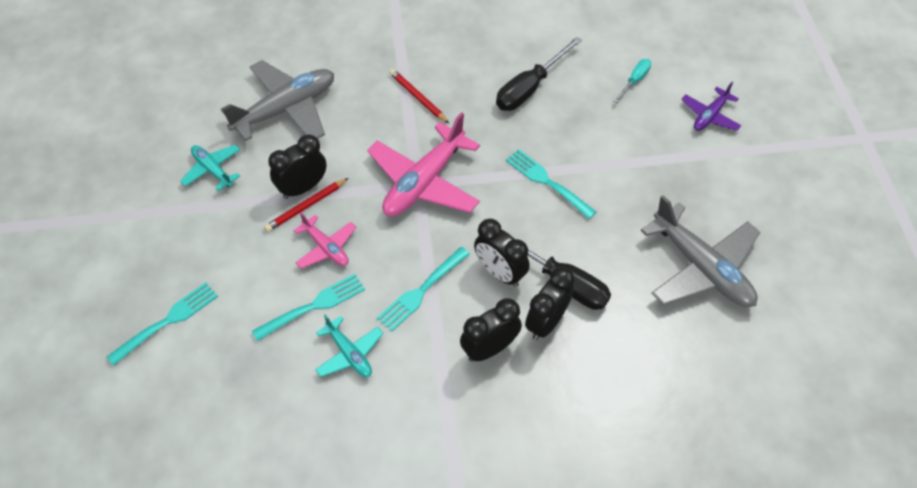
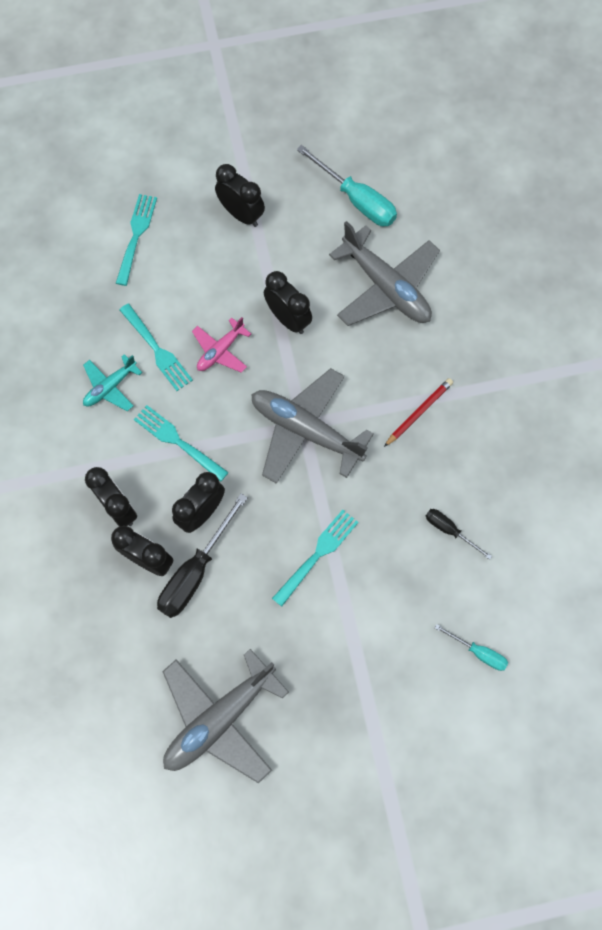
camera: 85 degrees right, 15 degrees up
(167, 322) = (136, 236): turquoise fork -> turquoise fork turned 120 degrees counterclockwise
(170, 220) = (241, 215): none -> black clock
(184, 123) = (356, 200): none -> turquoise screwdriver
(213, 170) = (302, 237): turquoise plane -> none
(306, 206) = (266, 326): red pencil -> none
(424, 182) = (306, 431): pink plane -> grey plane
(529, 88) = (449, 530): black screwdriver -> black screwdriver, size x0.54
(710, 116) = (434, 742): purple plane -> none

